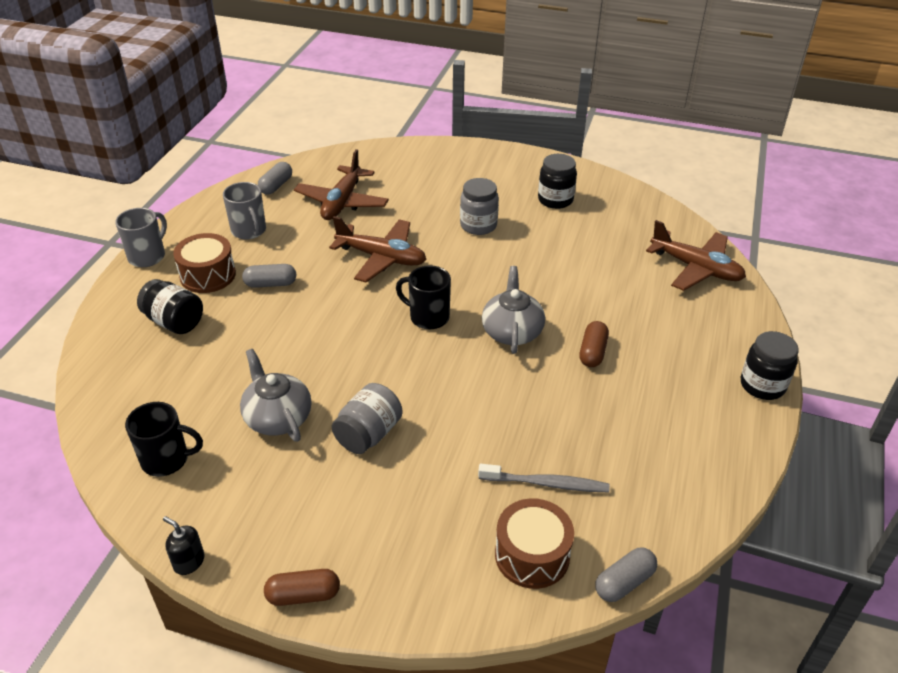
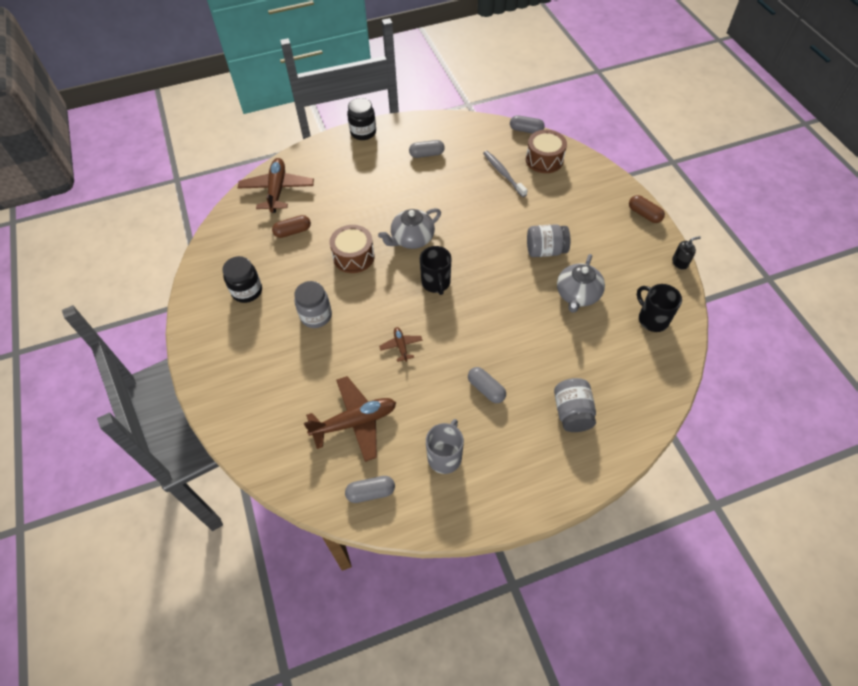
camera: 125 degrees left, 15 degrees up
(148, 256) = (536, 501): grey mug -> none
(174, 322) = (572, 412): black jar -> grey jar
(189, 562) = (680, 262): black soap dispenser -> black soap dispenser turned 105 degrees counterclockwise
(208, 275) = (515, 437): brown drum -> brown drum (353, 256)
(381, 258) = (401, 346): brown plane -> brown plane, size x0.49
(592, 352) = (397, 199): brown capsule -> brown capsule (293, 231)
(659, 425) = (426, 154): none -> grey capsule

